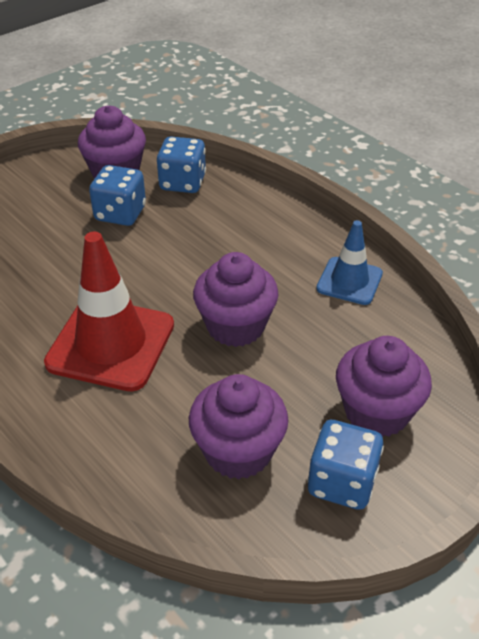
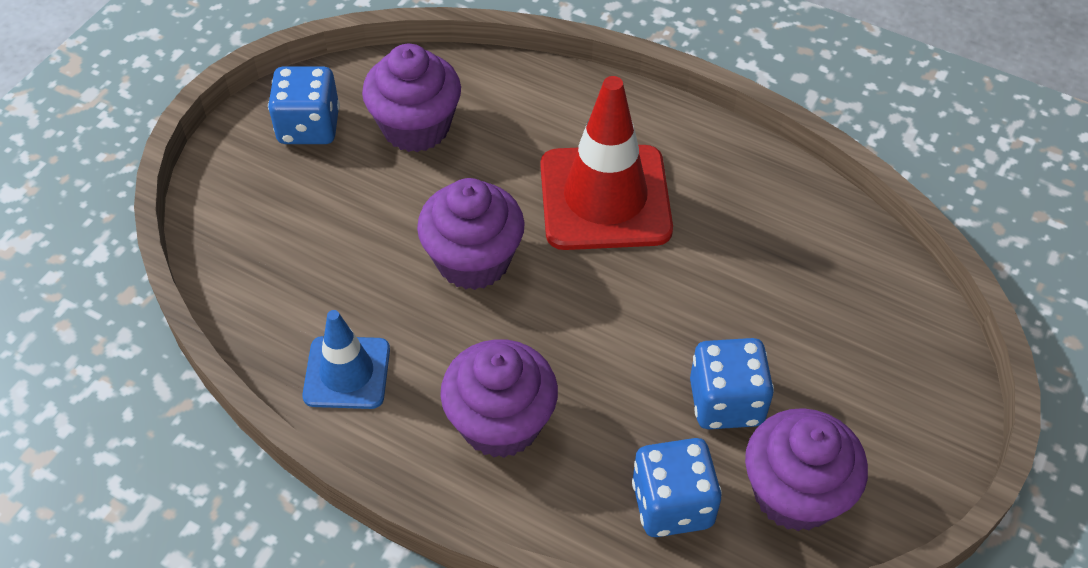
camera: 160 degrees right, 10 degrees up
(376, 412) = (285, 202): purple cupcake -> purple cupcake (500, 423)

